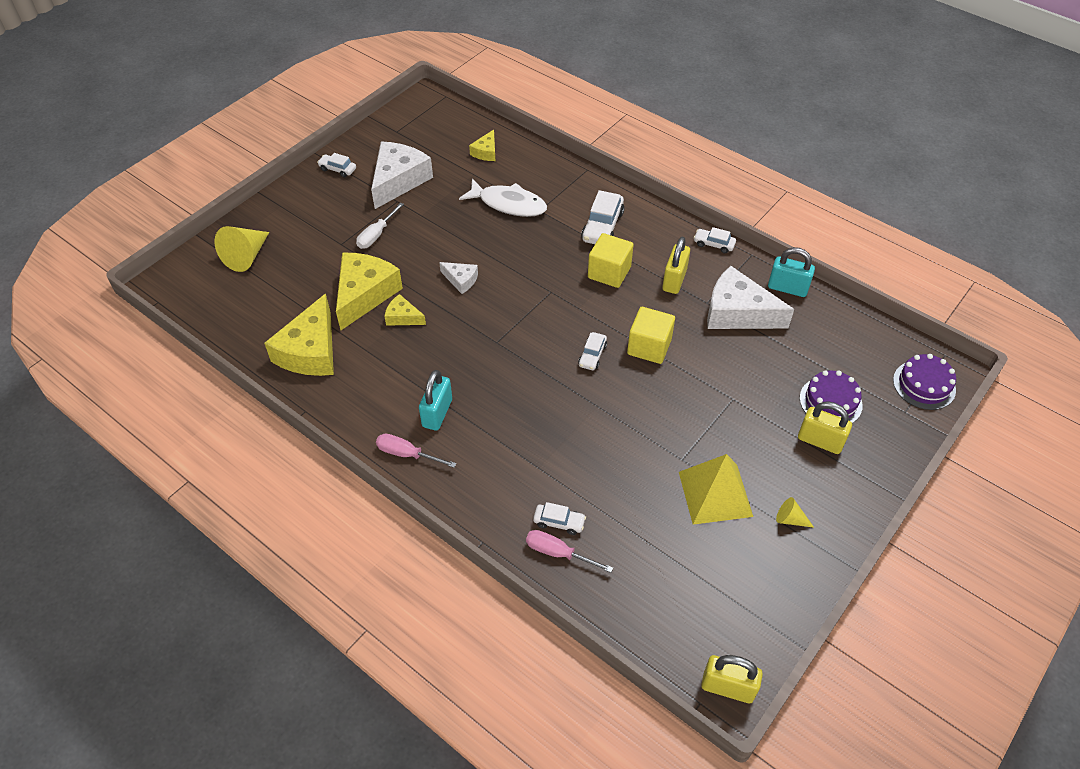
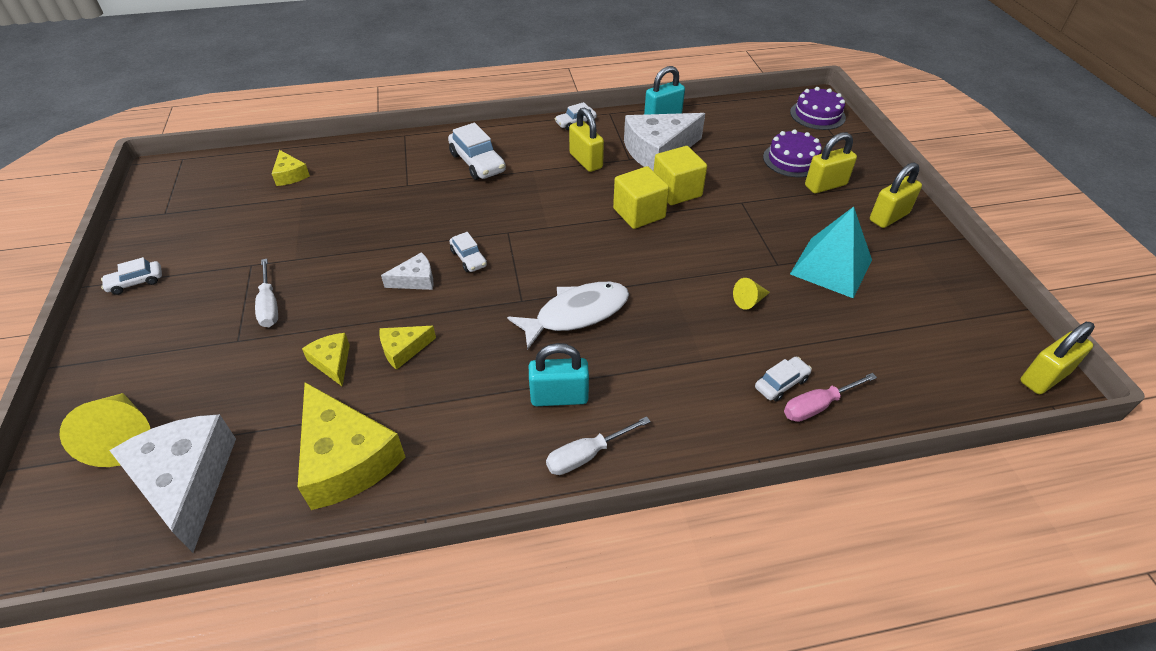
camera: 50 degrees left, 5 degrees down
(364, 294) = (332, 362): yellow cheese -> yellow cheese, size x0.49
(398, 181) = (227, 248): white cheese -> white cheese (187, 482)
(407, 454) = (586, 455): pink screwdriver -> white screwdriver
(437, 413) = (559, 397): turquoise padlock -> turquoise padlock turned 60 degrees counterclockwise
(508, 204) = (371, 197): white fish -> white fish (576, 314)
(592, 355) = (610, 250): white car -> white car (468, 258)
(609, 272) = (532, 188): yellow cube -> yellow cube (676, 191)
(715, 494) = (831, 267): yellow pyramid -> turquoise pyramid
(790, 519) = (890, 242): yellow cone -> yellow cone (749, 300)
(825, 504) = (889, 217): none -> yellow padlock

